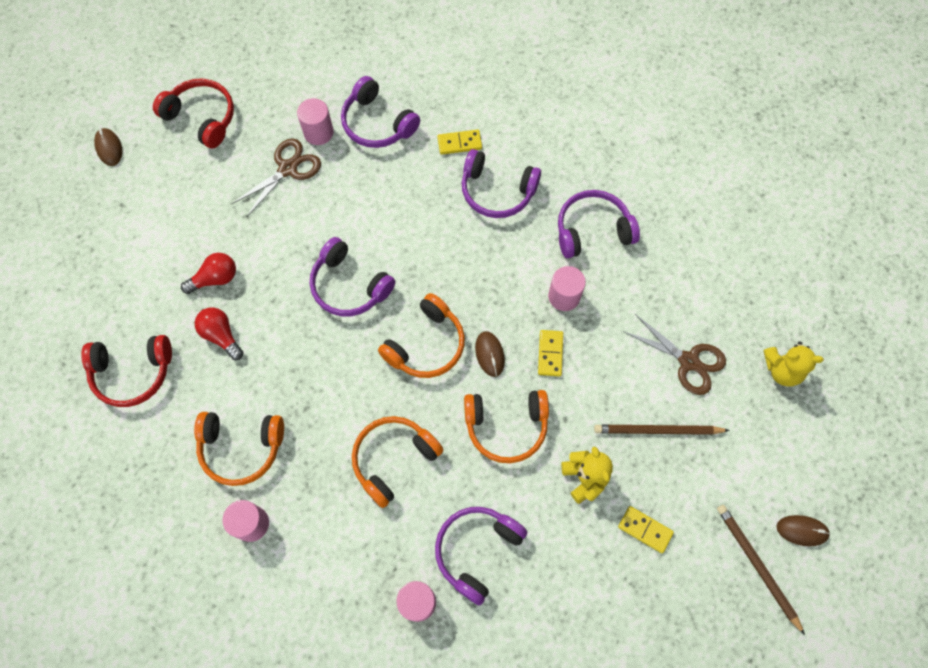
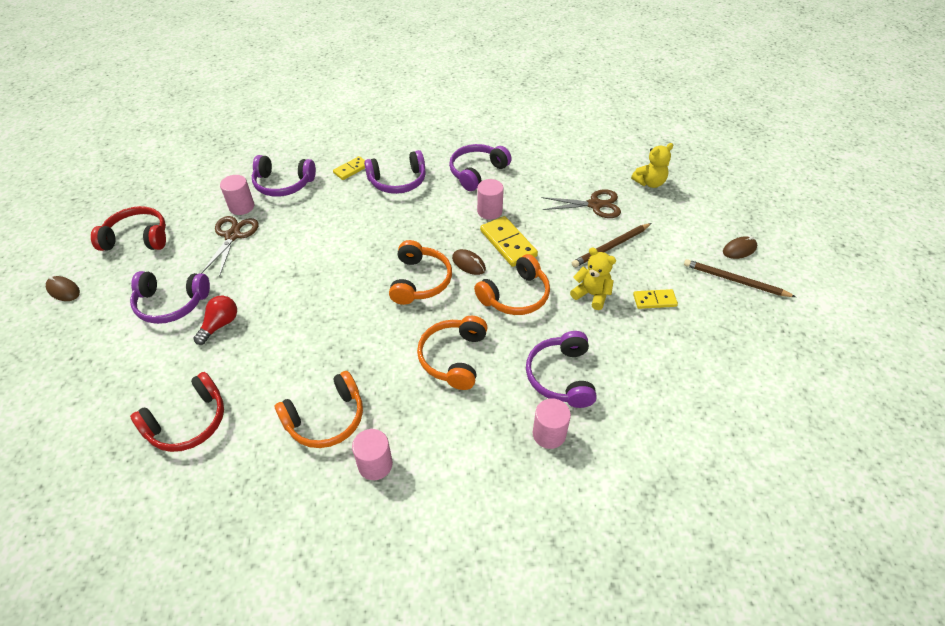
camera: 35 degrees left, 20 degrees down
(221, 335) = (252, 357): red light bulb -> none
(349, 286) = (334, 277): purple headphones -> purple headphones (171, 304)
(550, 354) = (508, 243): yellow domino -> yellow domino, size x1.64

